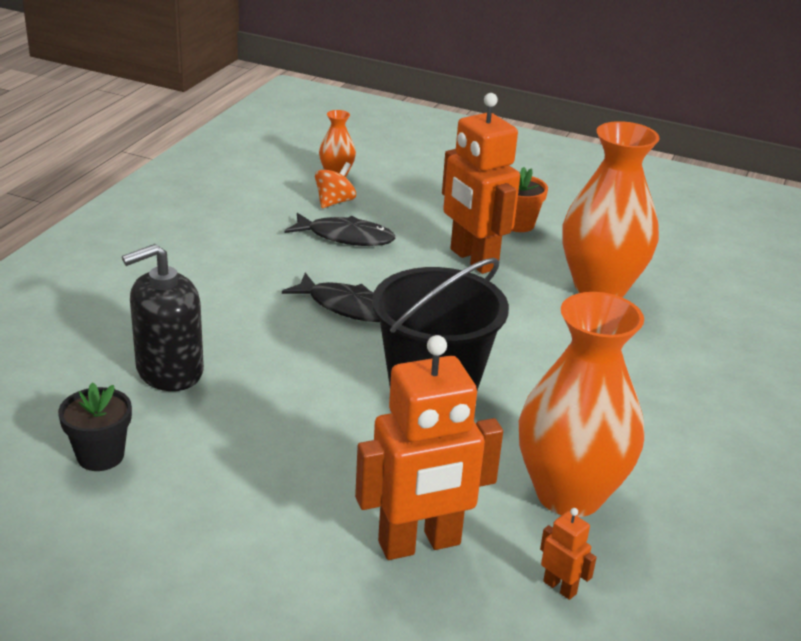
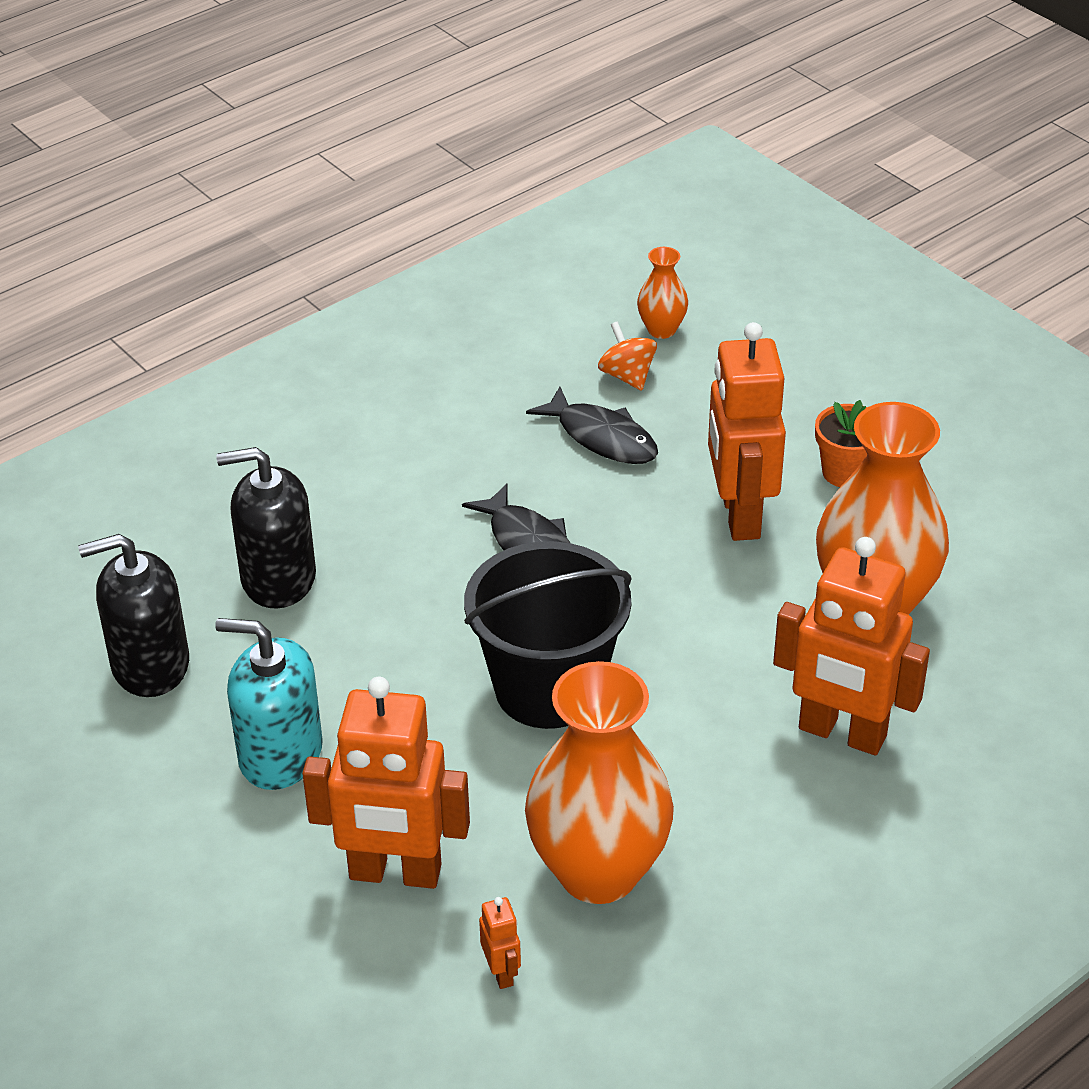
camera: 30 degrees right, 10 degrees up
(100, 456) = (150, 665): black flower pot -> black soap dispenser
(260, 488) = (280, 754): none -> turquoise soap dispenser
(334, 202) = (627, 376): orange spinning top -> orange spinning top turned 90 degrees counterclockwise
(648, 362) = (841, 733): none -> orange robot

